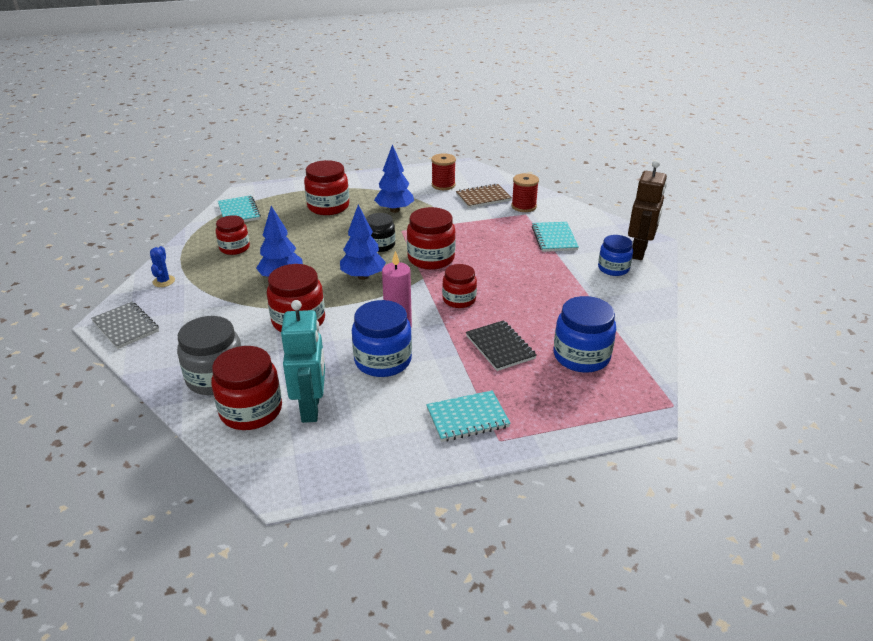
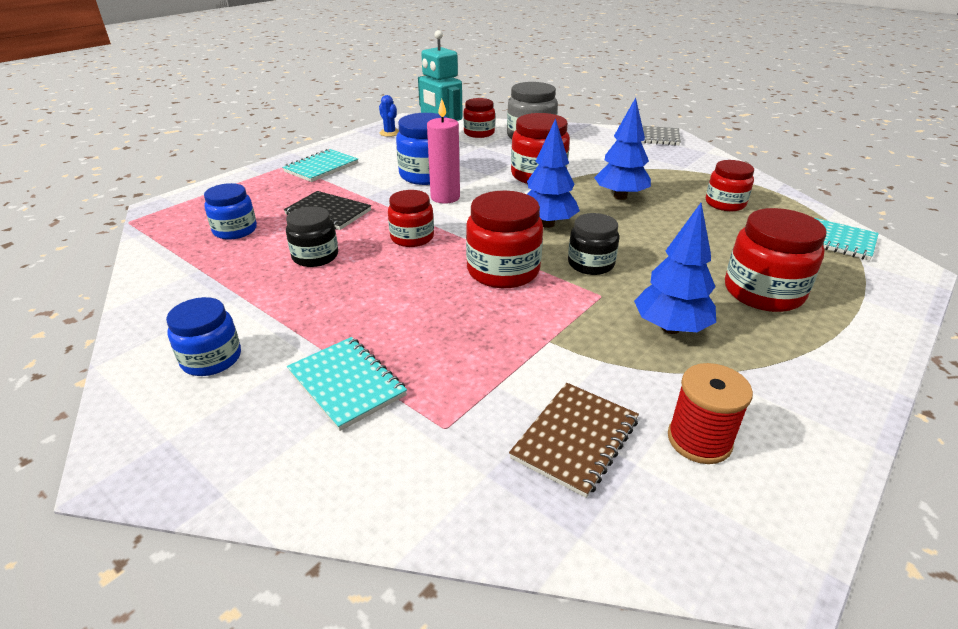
camera: 145 degrees right, 0 degrees up
(163, 281) = (703, 163): blue cactus -> blue cactus (390, 133)
(251, 410) = (479, 133): red jar -> red jar, size x0.65
(523, 206) = (467, 452): red spool -> none
(532, 309) = (315, 256): none -> black jar
(581, 356) = (235, 230): blue jar -> blue jar, size x0.65
(639, 252) = (159, 420): brown robot -> none

